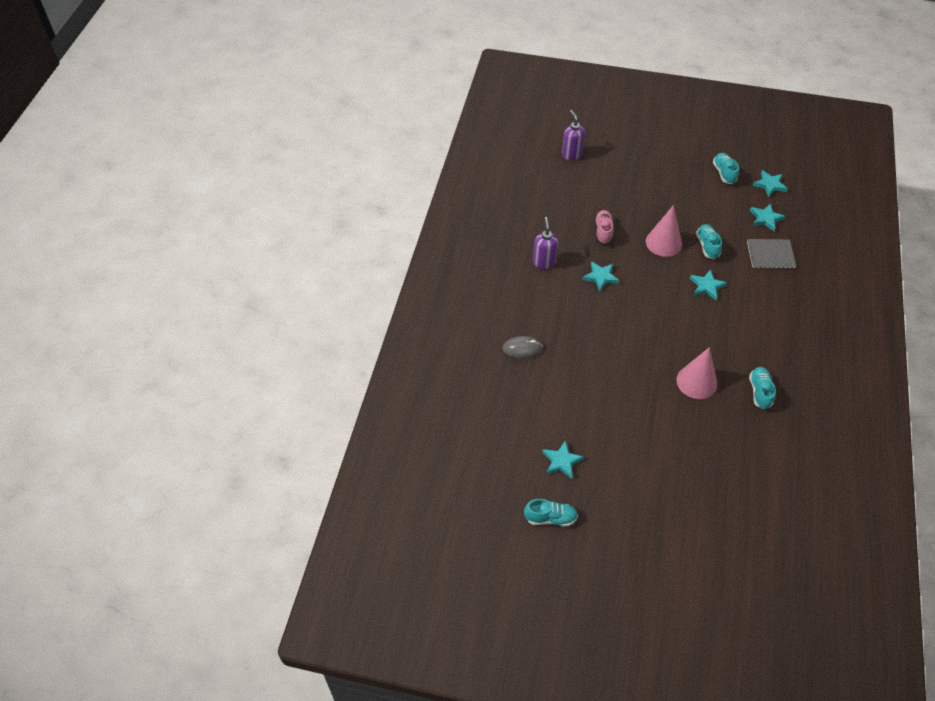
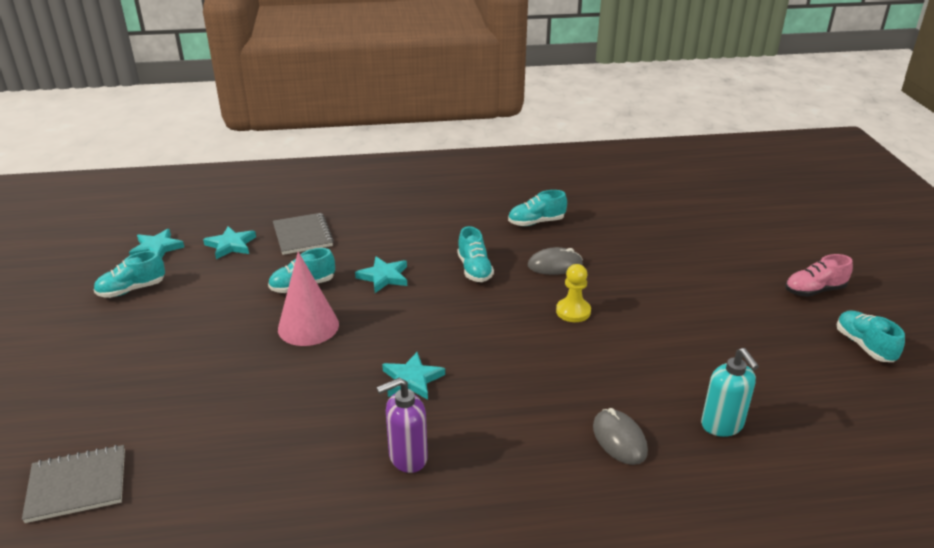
camera: 110 degrees left, 20 degrees down
(514, 399) = (722, 425): none -> turquoise soap dispenser
(562, 461) = (775, 353): turquoise star -> none
(571, 154) = (77, 485): purple soap dispenser -> grey notebook
(603, 232) = (302, 396): pink shoe -> pink shoe (814, 290)
(639, 371) = (573, 311): none -> yellow pawn
(696, 382) = (555, 265): pink cone -> grey mouse
(703, 335) = (474, 269): none -> turquoise shoe

